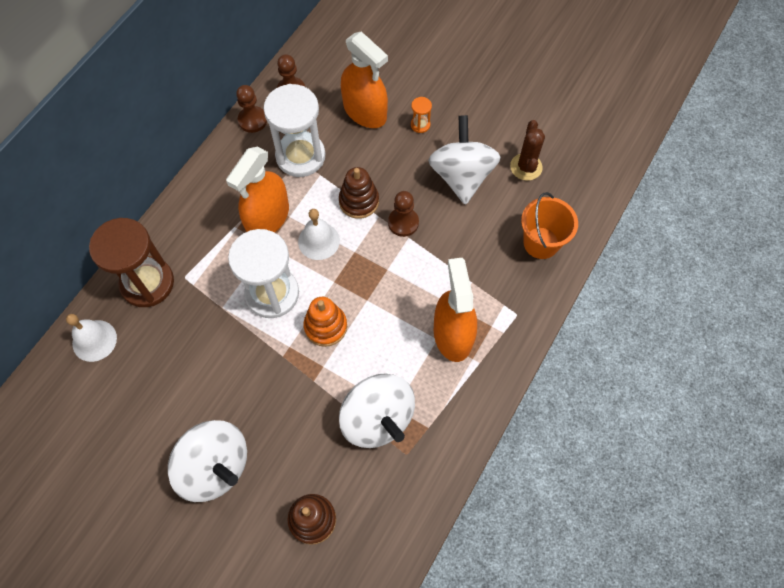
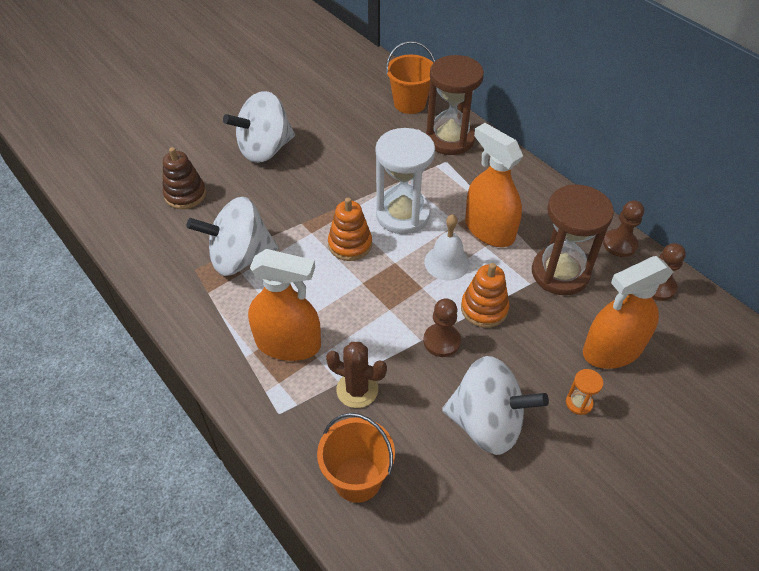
camera: 110 degrees right, 15 degrees down
(94, 340) = (409, 103): white bell -> orange bucket
(300, 156) = (560, 273): white hourglass -> brown hourglass
(359, 201) = (484, 308): brown stacking toy -> orange stacking toy
(526, 167) = (477, 508): brown cactus -> brown cactus (357, 390)

